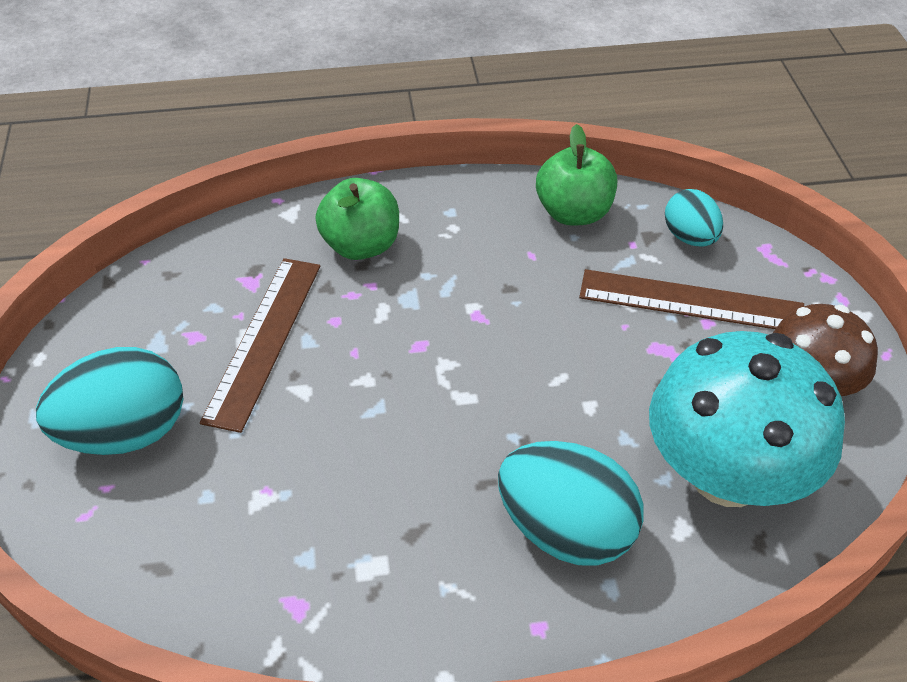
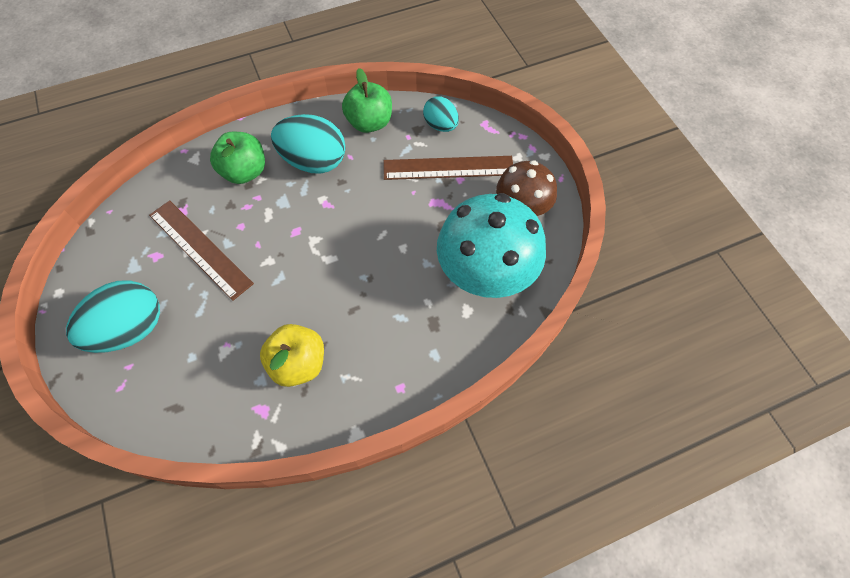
camera: 15 degrees left, 15 degrees up
(263, 340) = (199, 249): brown ruler -> brown ruler turned 45 degrees counterclockwise
(374, 547) = (298, 364): none -> yellow apple
(566, 531) = (404, 327): turquoise egg -> turquoise egg (314, 161)

